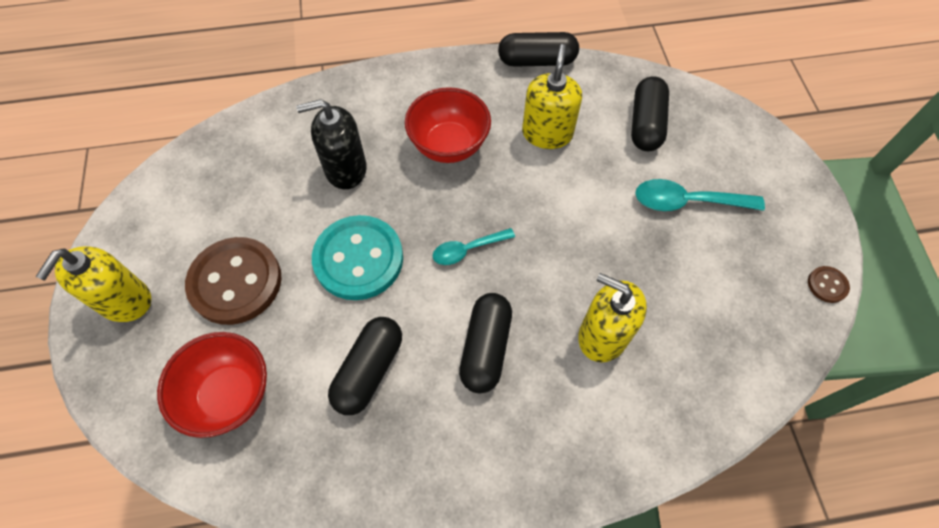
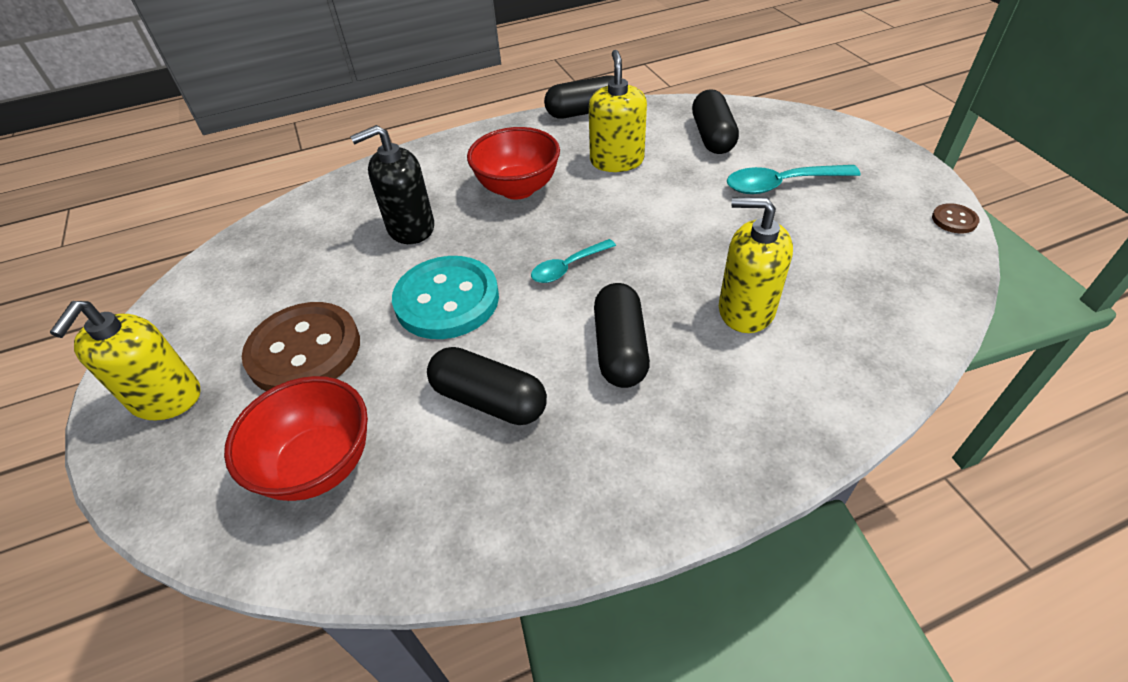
camera: 10 degrees left, 15 degrees down
(369, 370) = (489, 400): black capsule -> black capsule turned 75 degrees counterclockwise

